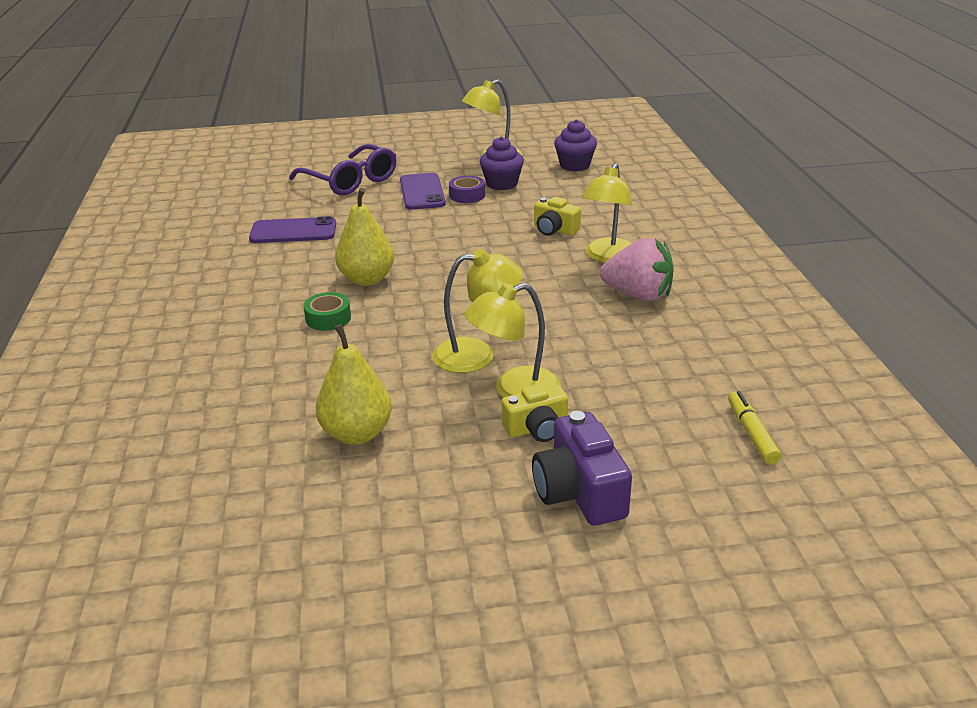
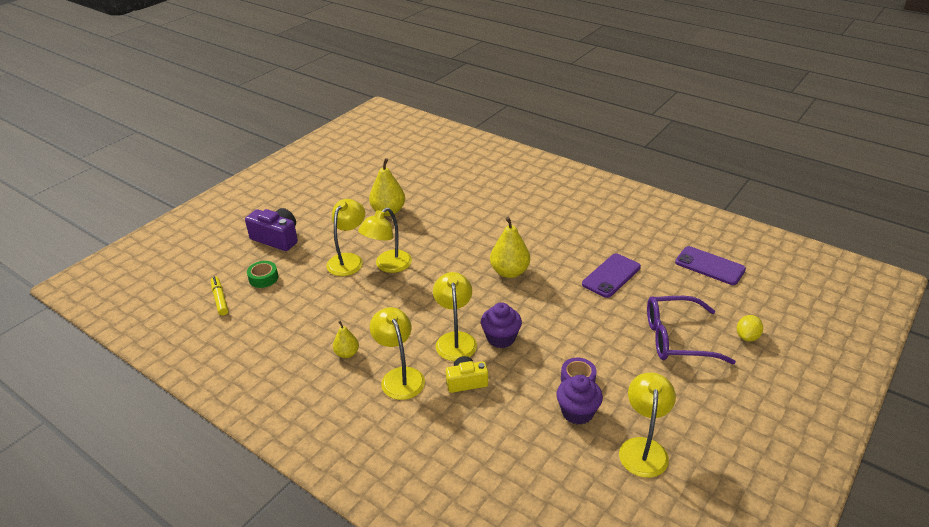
camera: 135 degrees right, 5 degrees up
(306, 162) = (747, 337): none -> yellow lemon
(328, 318) = (486, 242): green tape -> green tape (263, 278)
(422, 192) = (612, 361): purple phone -> purple phone (709, 266)
(517, 257) = (455, 339): none -> yellow lamp
(537, 428) = (319, 250): yellow camera -> none
(574, 165) = (563, 488): purple cupcake -> purple cupcake (501, 338)
(638, 295) = (347, 353): pink strawberry -> yellow pear
(751, 434) = (220, 299): yellow marker -> yellow marker turned 150 degrees counterclockwise

